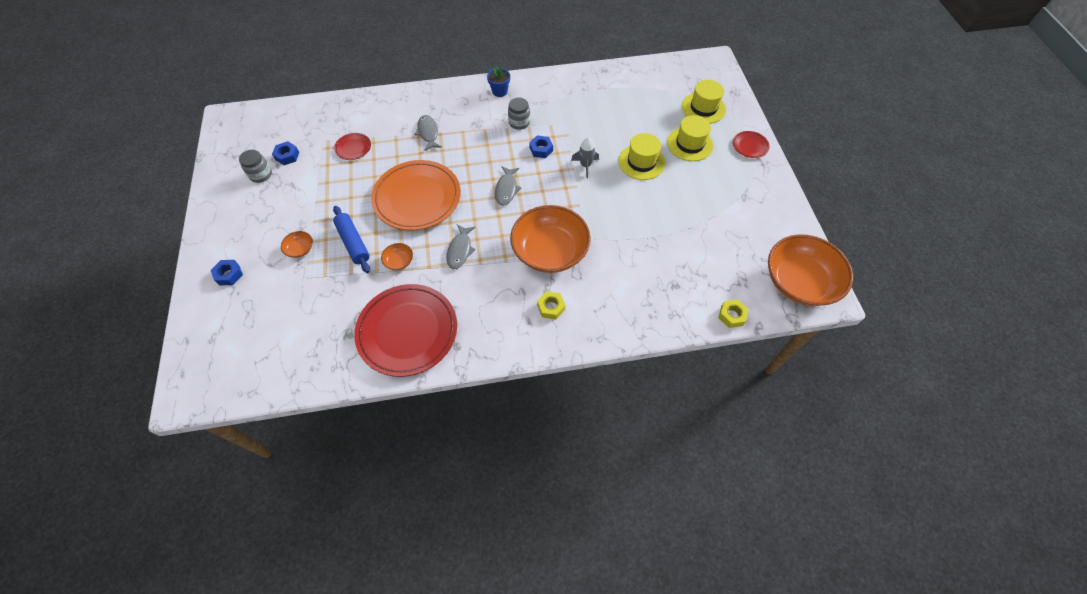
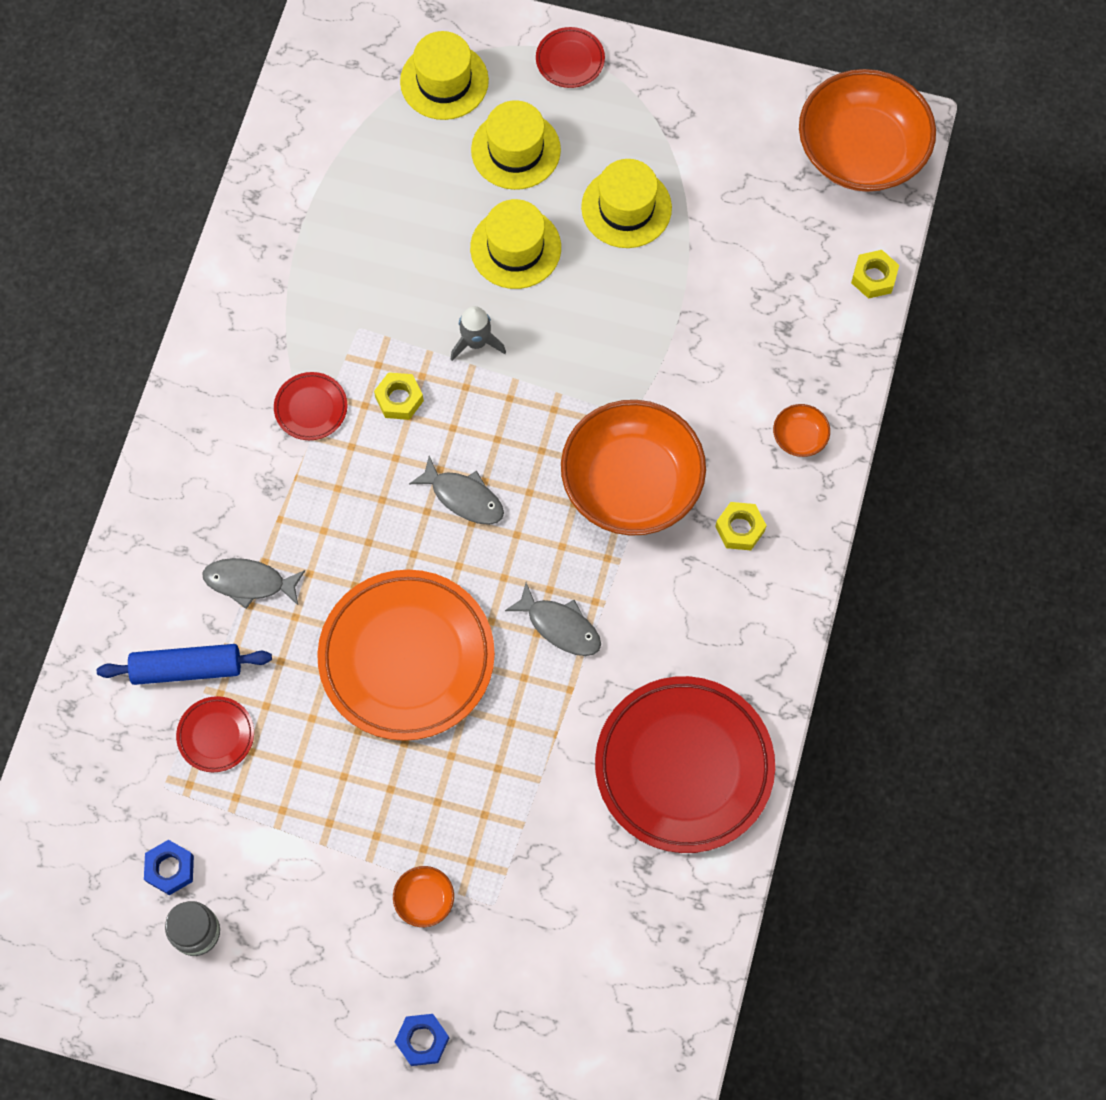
camera: 65 degrees left, 10 degrees up
(353, 243) = (455, 802): blue rolling pin -> blue rolling pin (187, 668)
(399, 261) = (535, 735): orange bowl -> orange bowl (799, 437)
(499, 91) = (206, 409): blue flower pot -> none
(519, 122) = (311, 408): grey jar -> red plate
(541, 149) = (399, 399): blue nut -> yellow nut
(692, 195) = (626, 208): none -> yellow hat

